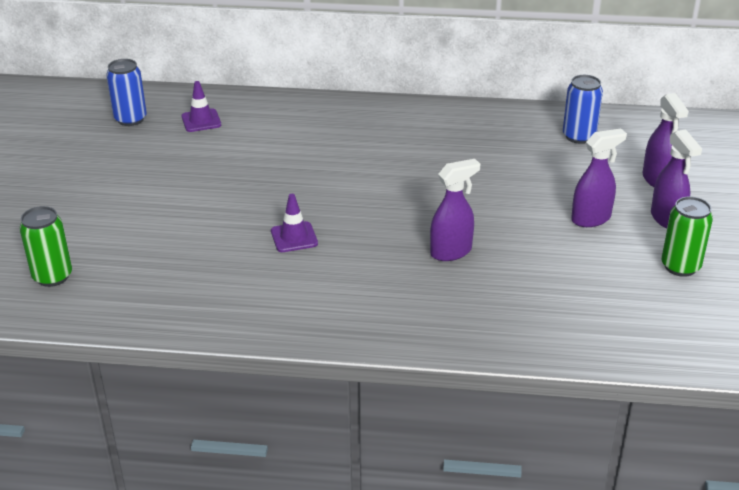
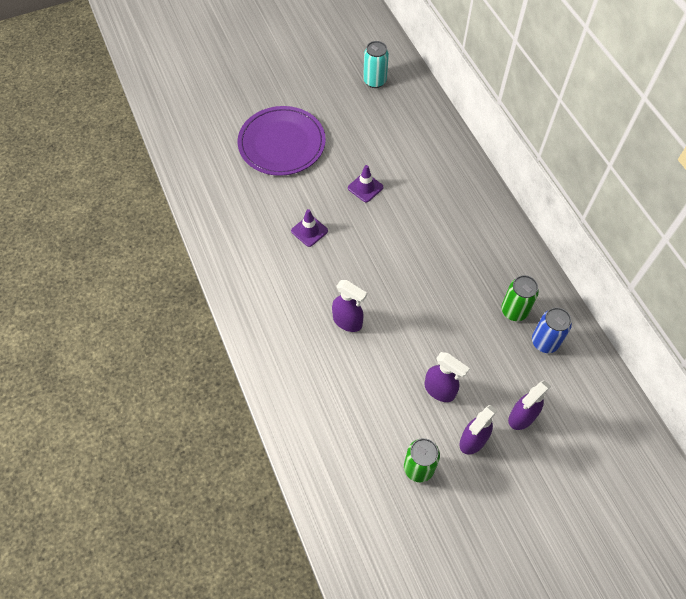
camera: 60 degrees right, 25 degrees up
(52, 276) = (206, 141): green can -> green can (514, 311)
(130, 119) = (374, 81): blue can -> turquoise can
(136, 215) = (282, 143): none -> purple plate
(201, 121) = (399, 116): purple traffic cone -> purple traffic cone (365, 187)

